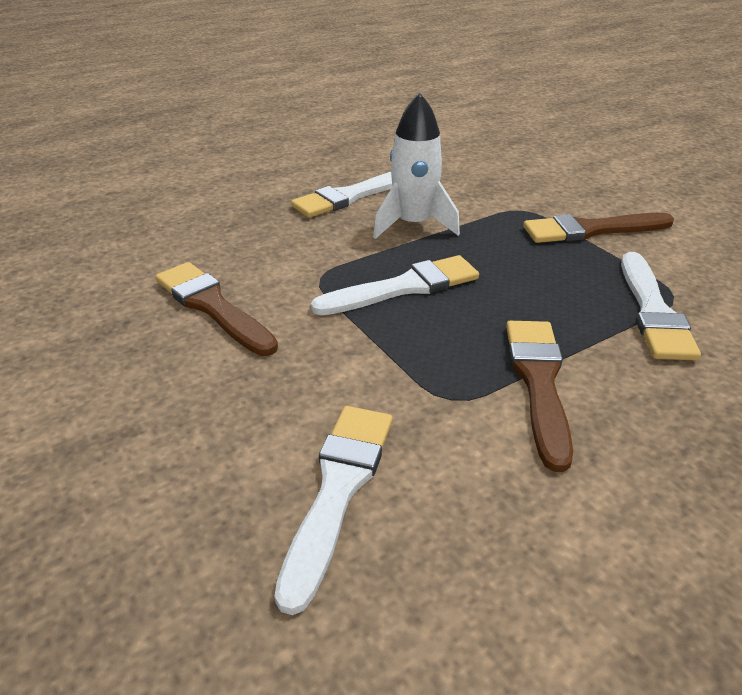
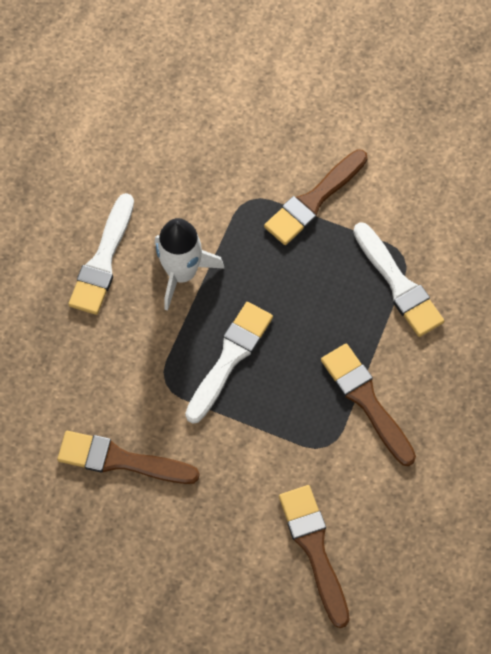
camera: 35 degrees left, 30 degrees up
(338, 490) = (314, 549): white brush -> brown brush

